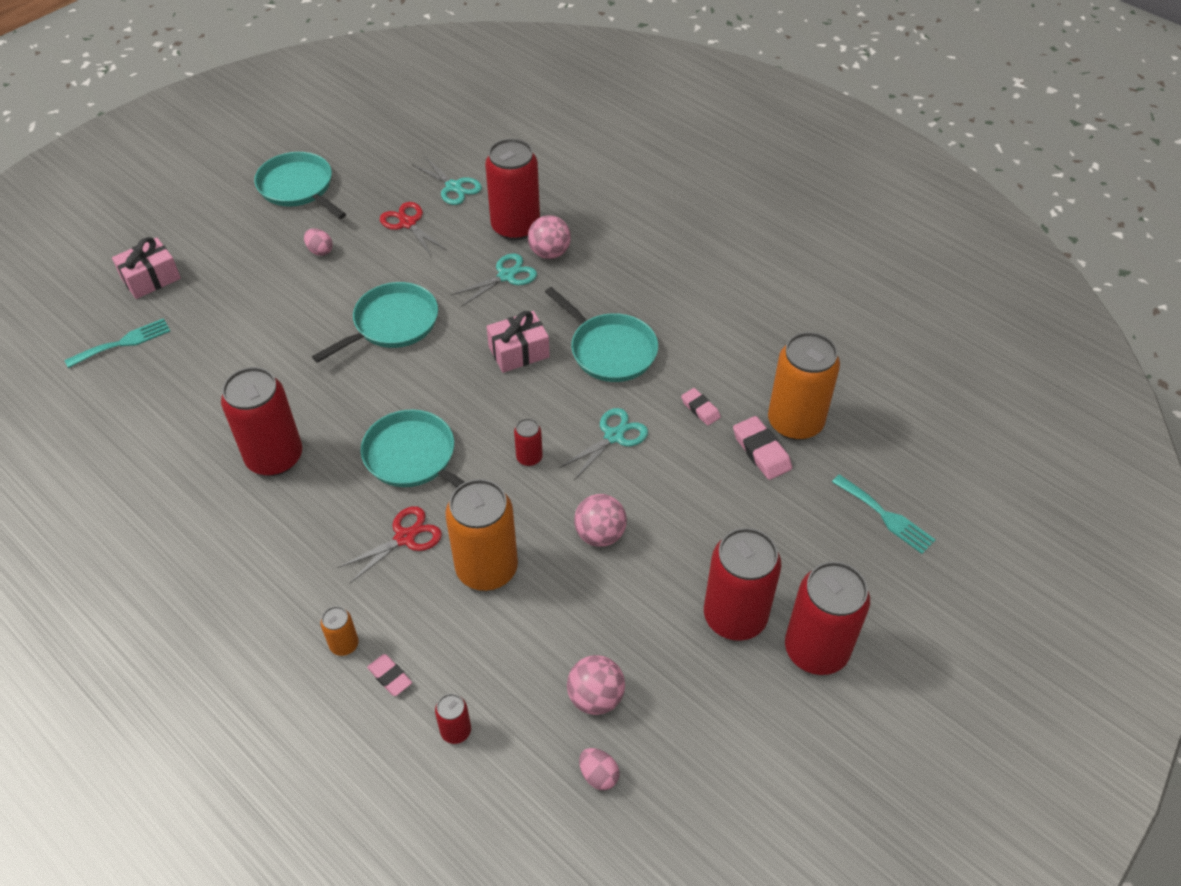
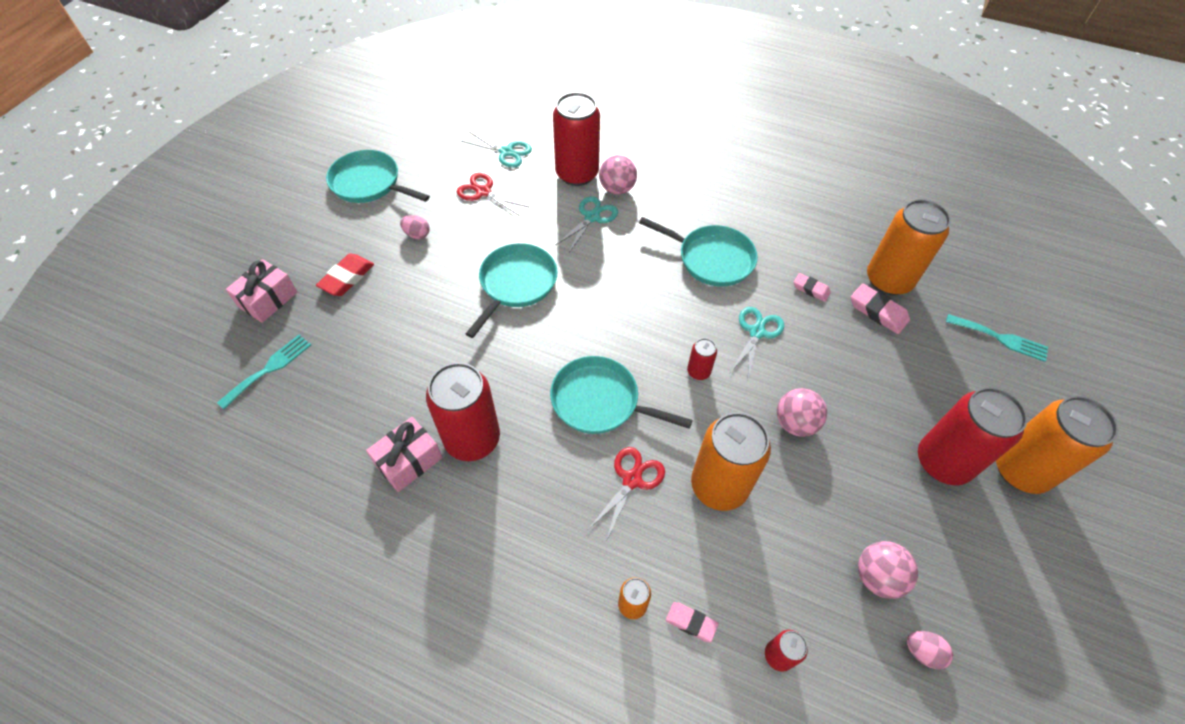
camera: 20 degrees left, 5 degrees up
(232, 276) = (347, 278): none -> red eraser
(519, 352) = (638, 280): pink gift -> pink gift (408, 461)
(816, 650) = (1020, 470): red can -> orange can

